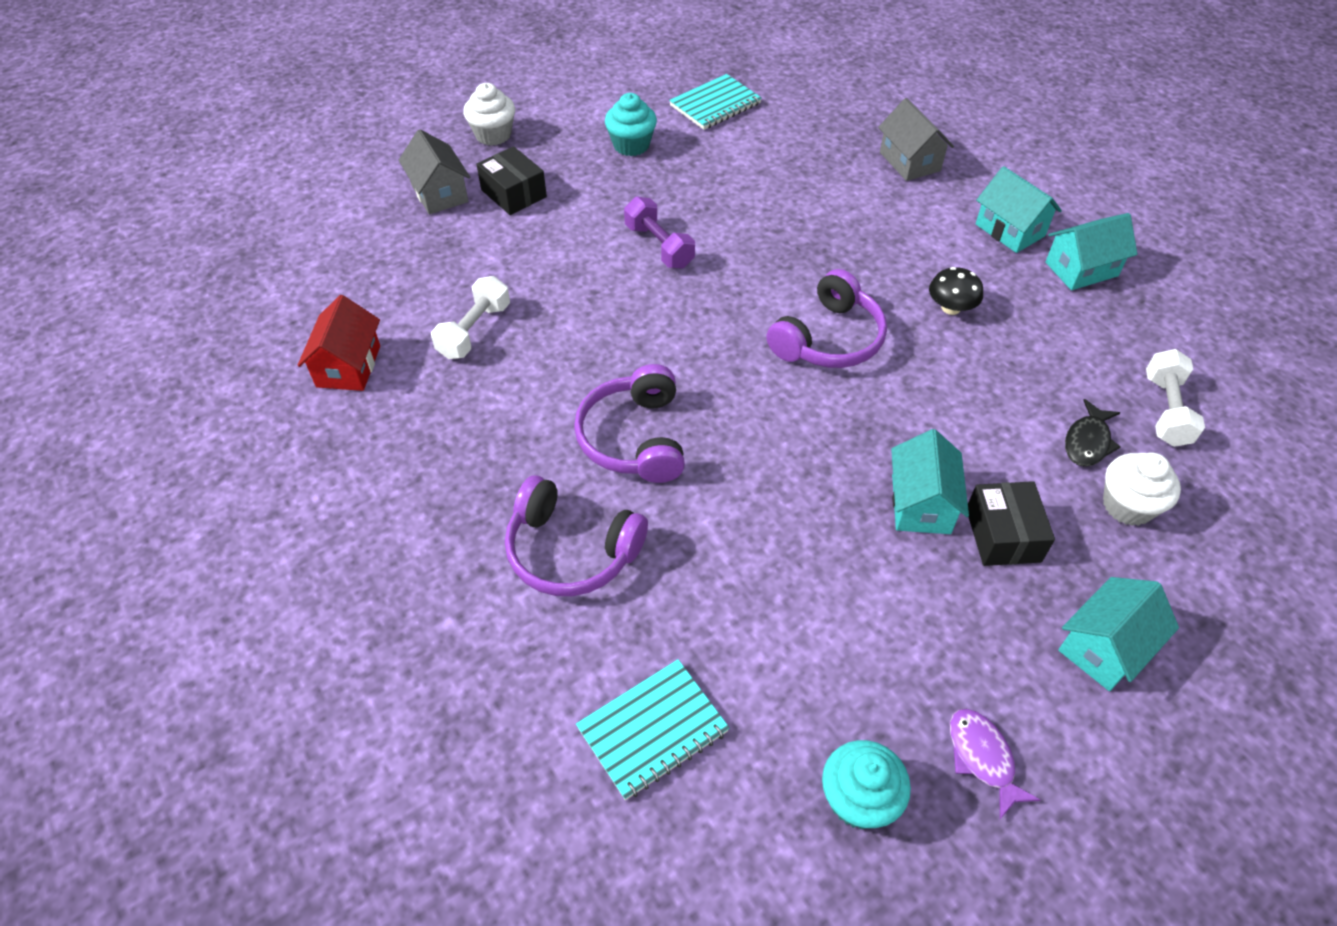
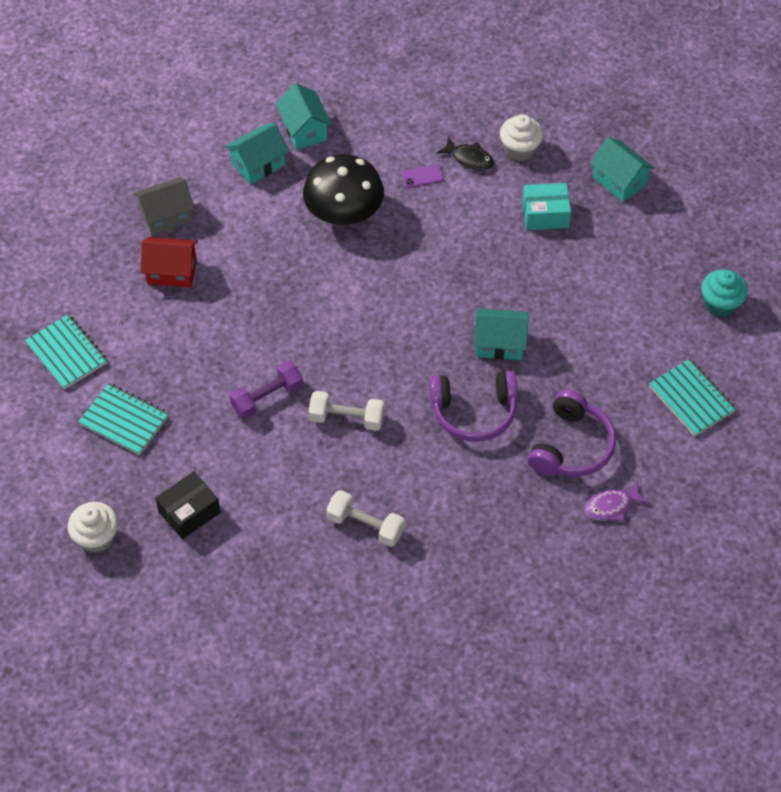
camera: 90 degrees left, 5 degrees up
(348, 366) = (405, 613): red house -> red house (172, 272)
(439, 193) = (185, 573): grey house -> none
(631, 145) = (124, 420): turquoise cupcake -> turquoise notebook
(828, 339) = (376, 290): purple headphones -> none
(921, 504) = (523, 253): turquoise house -> turquoise house (499, 343)
(951, 307) = (344, 213): black mushroom -> black mushroom, size x2.04
(982, 758) = (691, 246): purple fish -> purple fish (612, 506)
(1003, 535) = (545, 214): black box -> turquoise box
(1037, 387) = (422, 176): none -> purple phone
(1165, 410) = (442, 113): white dumbbell -> white dumbbell (346, 418)

